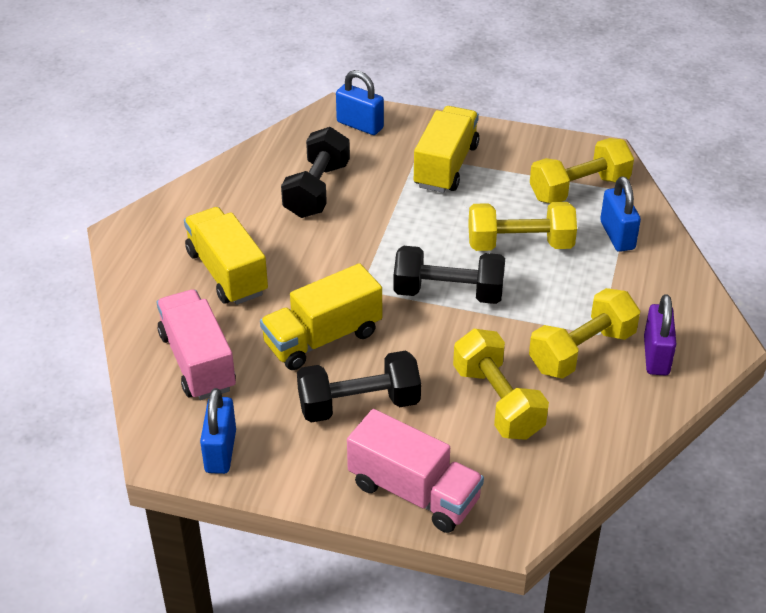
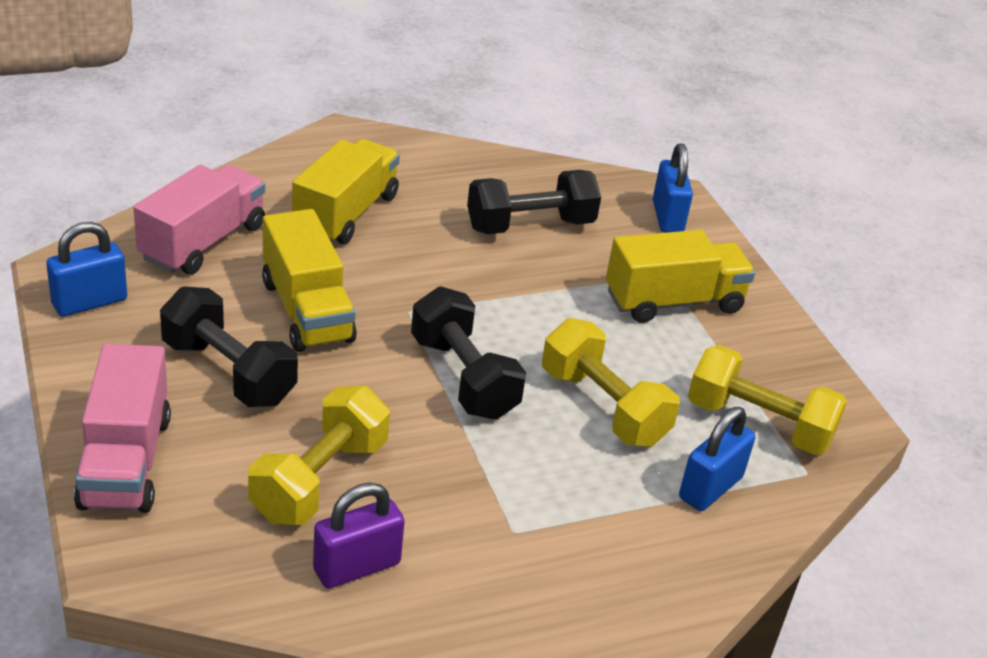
camera: 50 degrees right, 5 degrees down
(323, 338) = (307, 311): yellow truck -> yellow truck turned 135 degrees counterclockwise
(582, 351) = (468, 525): yellow dumbbell -> none
(656, 356) = (522, 601): purple padlock -> purple padlock (357, 567)

